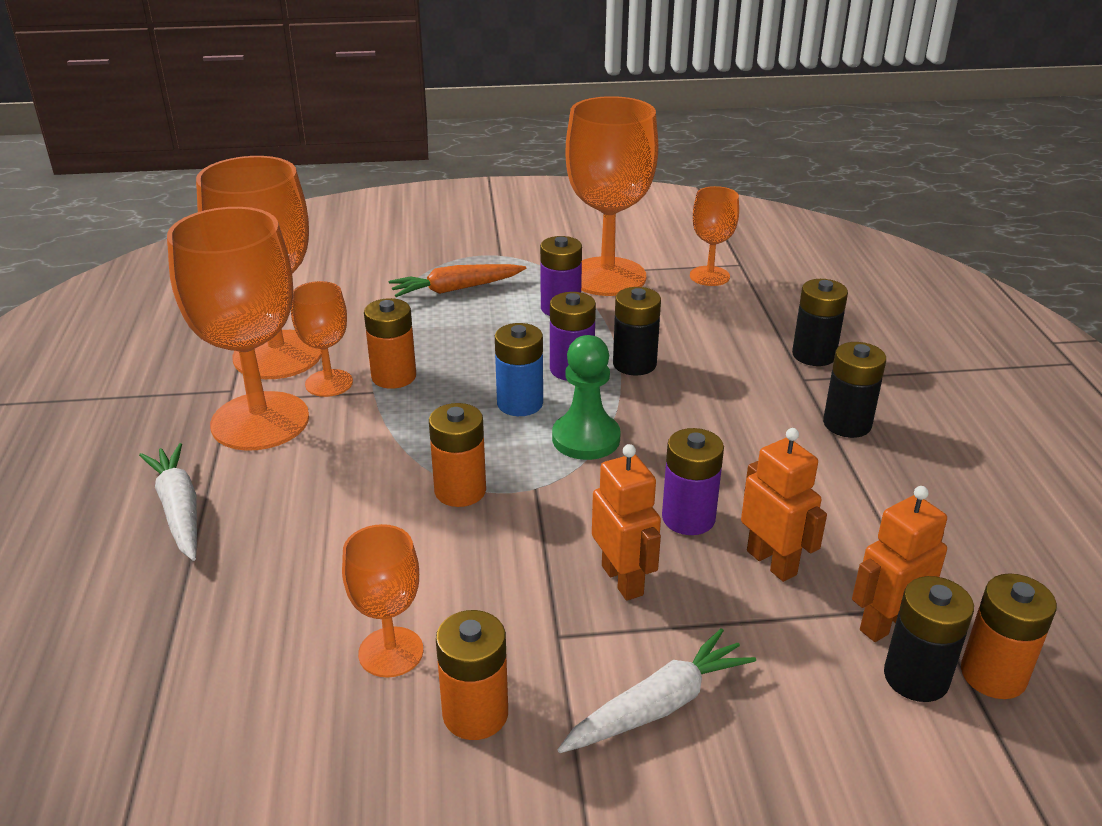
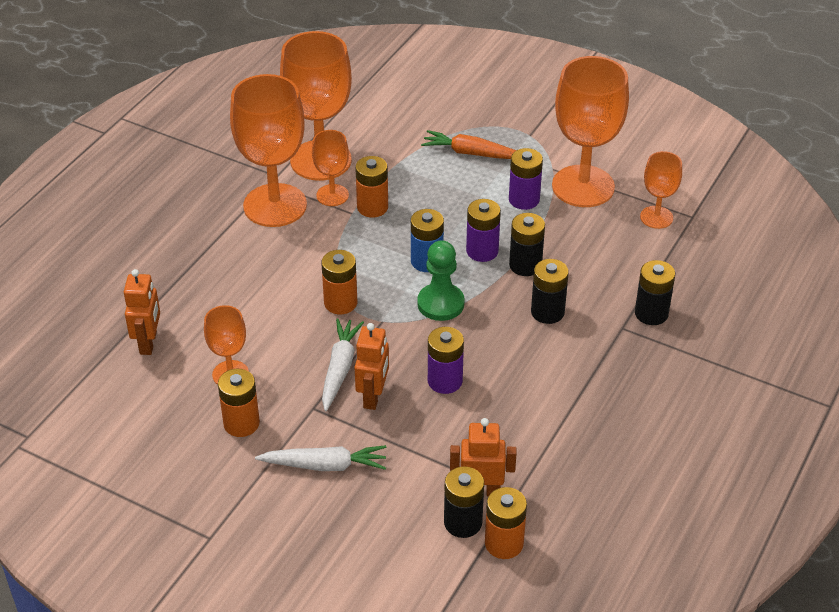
camera: 35 degrees right, 10 degrees up
(179, 510) = (194, 245): white carrot -> white carrot (340, 369)
(772, 562) = (461, 428): orange robot -> orange robot (148, 343)
(847, 424) = (609, 371): black battery -> black battery (547, 312)

